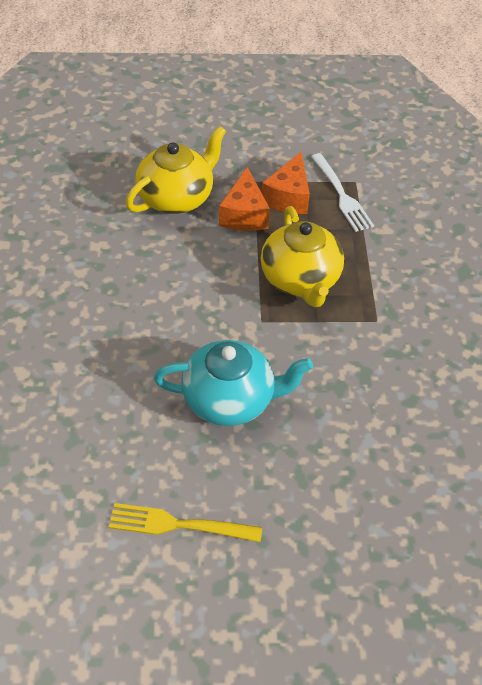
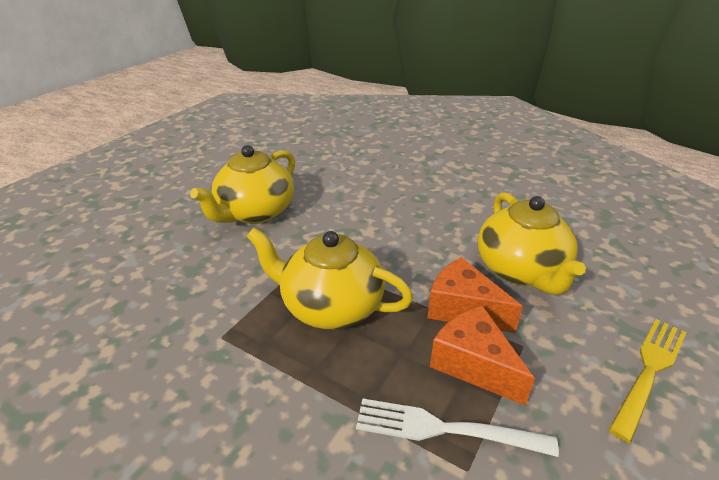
camera: 125 degrees right, 15 degrees down
(179, 525) = (202, 166): yellow fork -> yellow fork (649, 371)
(230, 400) = (255, 212): turquoise teapot -> yellow teapot

